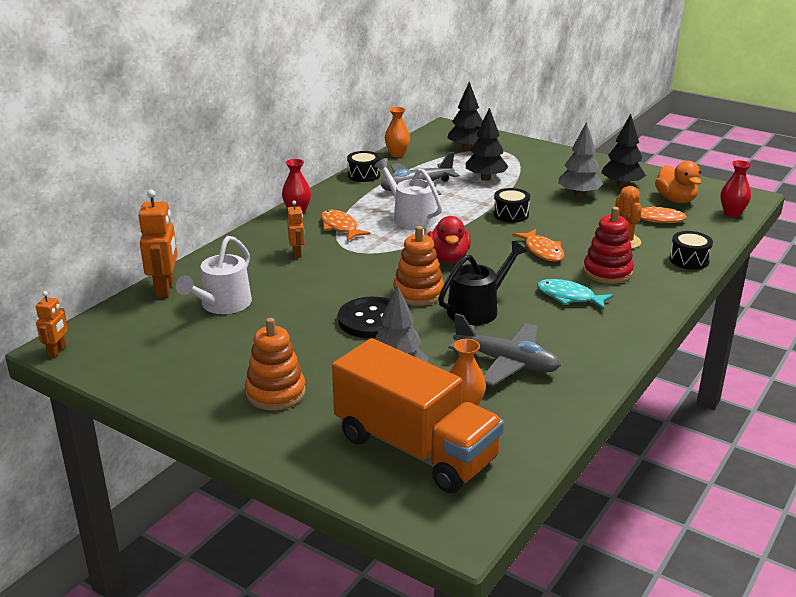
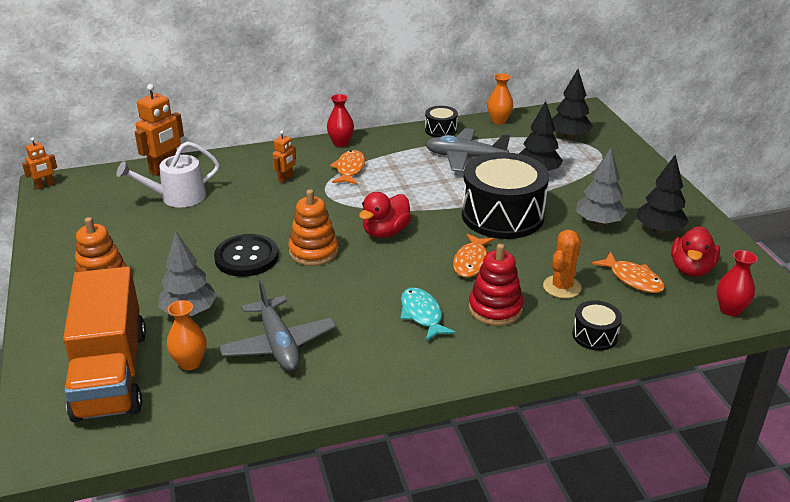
camera: 40 degrees right, 5 degrees up
(410, 217) = (415, 183): white watering can -> none
(477, 309) = (332, 287): black watering can -> none
(511, 214) = (502, 215): black drum -> black drum, size x2.19
(675, 200) = (691, 269): orange duck -> red duck

